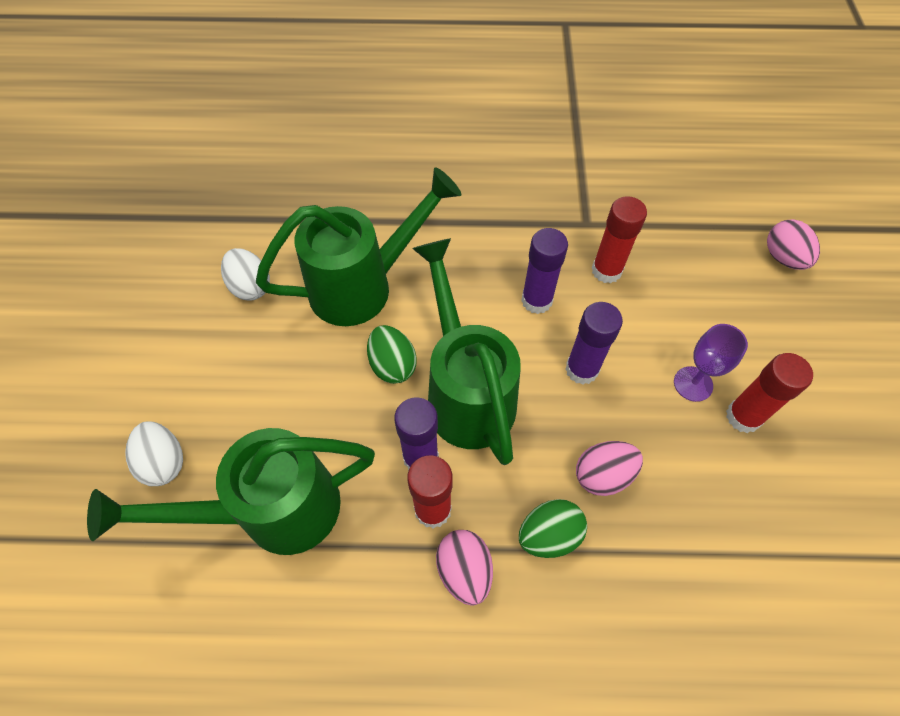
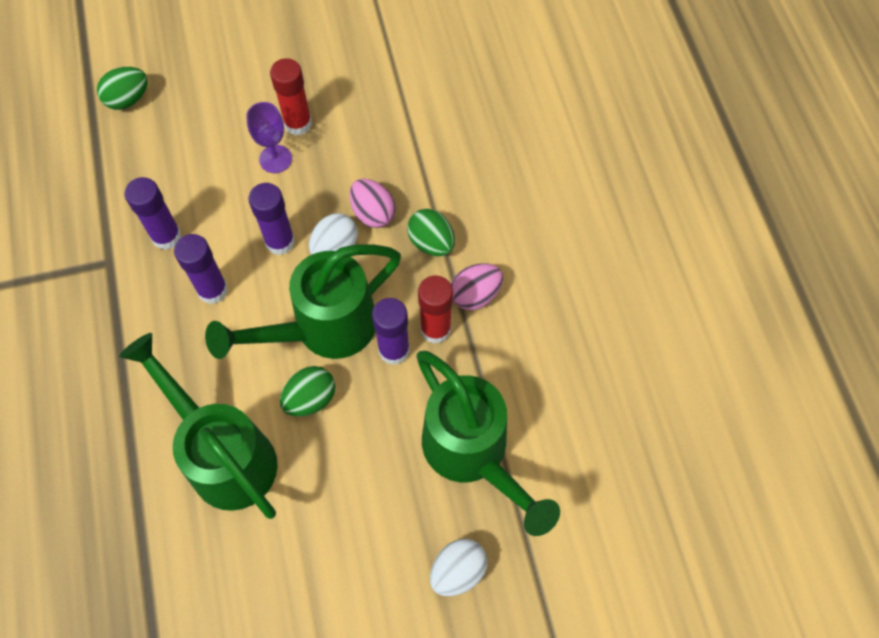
camera: 105 degrees left, 5 degrees up
(251, 286) = (247, 573): white egg -> white egg (335, 247)
(606, 271) = (166, 236): red glue stick -> purple glue stick
(783, 258) = (128, 99): pink egg -> green egg

